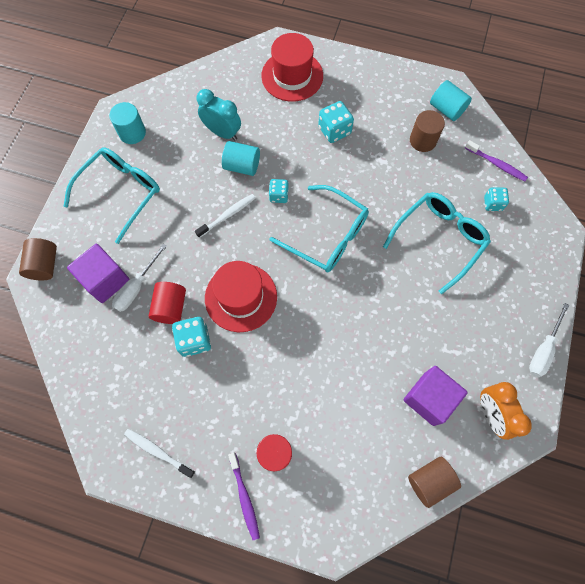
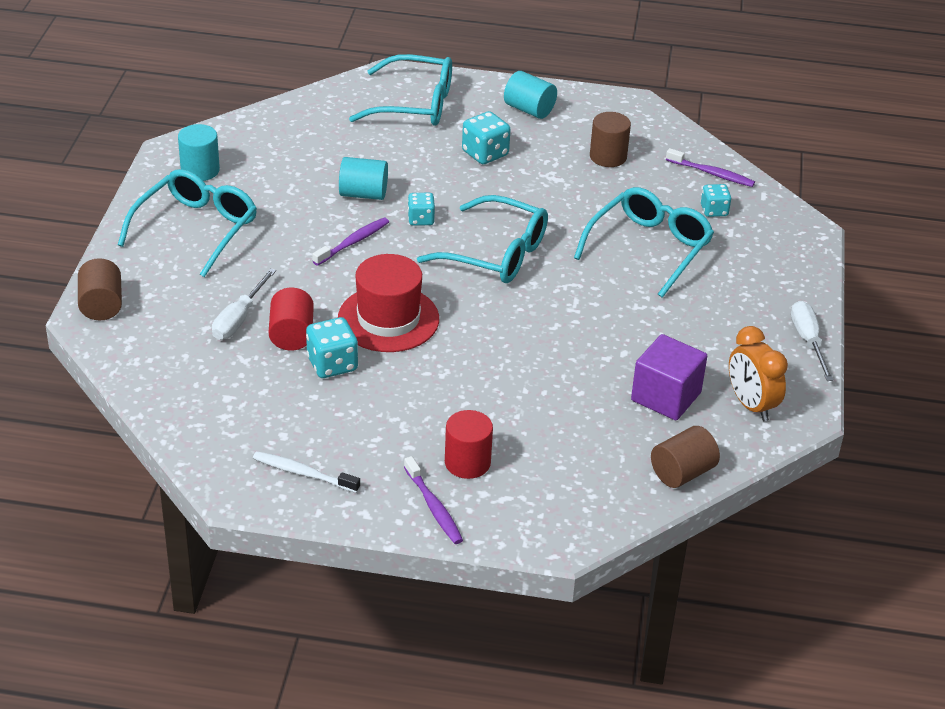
camera: 10 degrees left, 30 degrees down
(105, 280) = (193, 314): purple cube -> none
(222, 132) = (329, 163): turquoise clock -> none
(227, 215) = (353, 242): white toothbrush -> purple toothbrush
(292, 76) = (415, 104): red hat -> turquoise glasses
(446, 109) = (634, 125): turquoise cylinder -> turquoise cylinder (529, 110)
(543, 349) = (808, 341): white screwdriver -> white screwdriver turned 150 degrees clockwise

